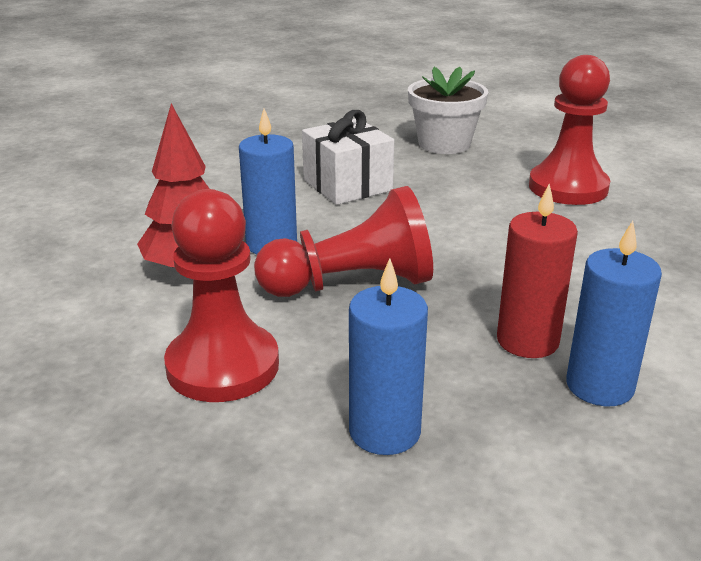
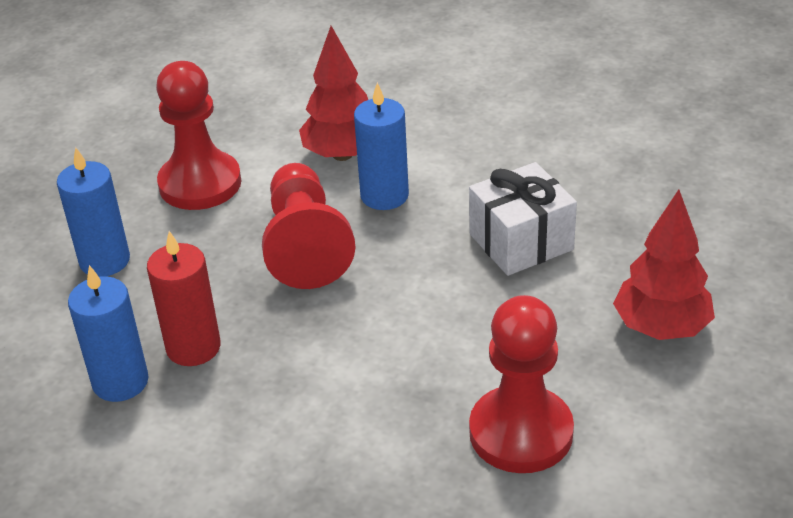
camera: 95 degrees right, 10 degrees up
(444, 144) = (661, 328): white flower pot -> red tree

